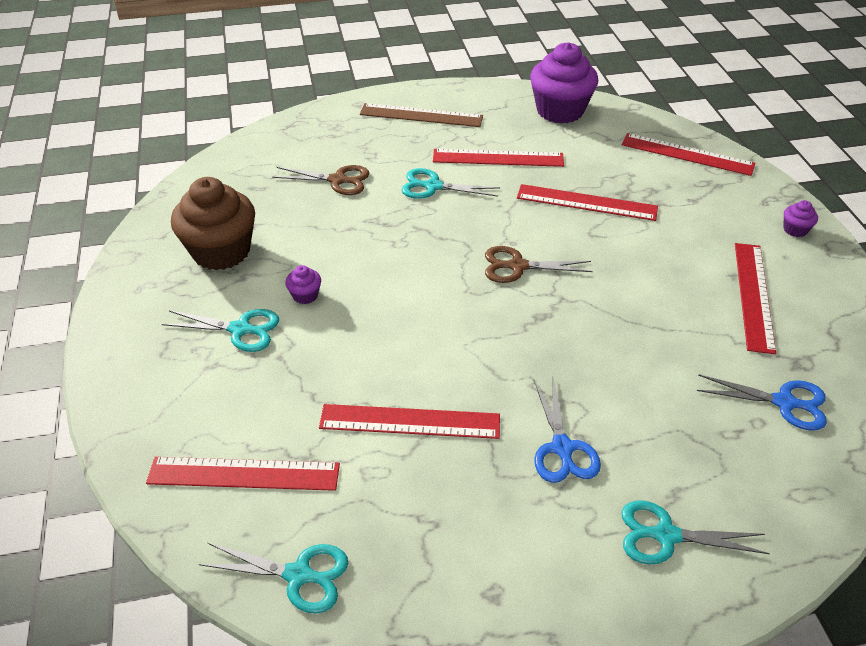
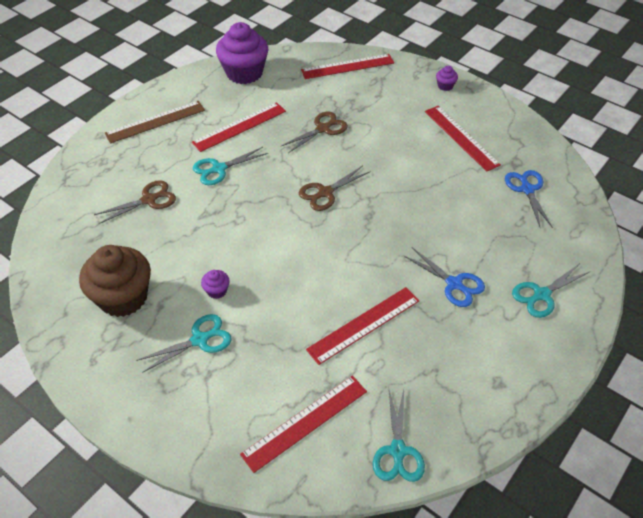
camera: 40 degrees left, 5 degrees up
(298, 575) = (397, 451): turquoise scissors -> turquoise scissors turned 120 degrees clockwise
(586, 202) = (323, 129): red ruler -> brown scissors
(784, 402) = (527, 189): blue scissors -> blue scissors turned 75 degrees counterclockwise

